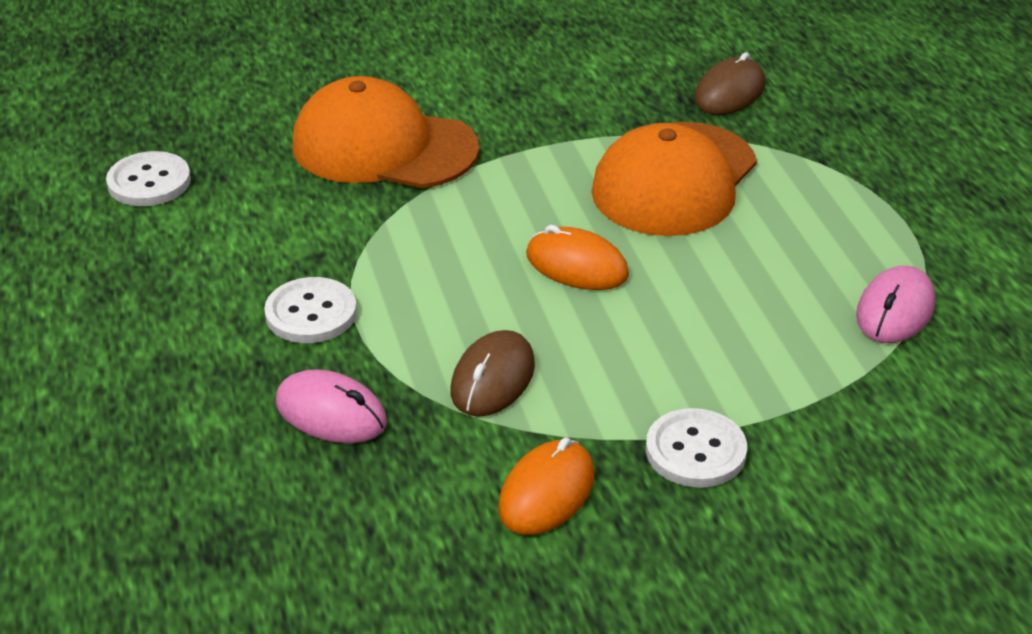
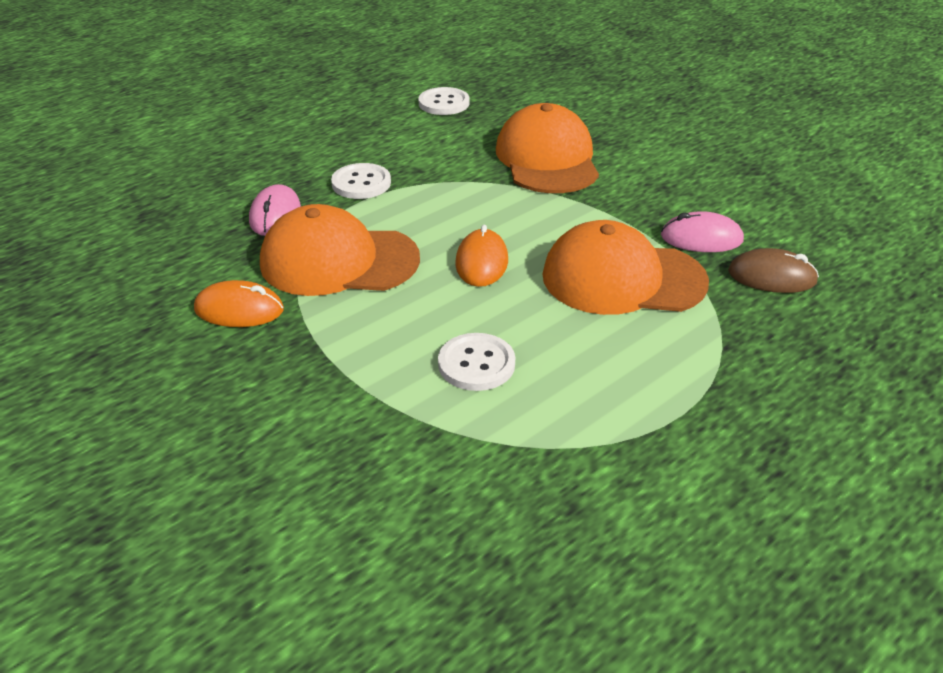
camera: 65 degrees right, 0 degrees up
(493, 379) = (339, 261): brown mouse -> orange cap
(695, 451) = (310, 363): white button -> white button (476, 364)
(895, 310) = (547, 432): pink mouse -> pink mouse (701, 238)

